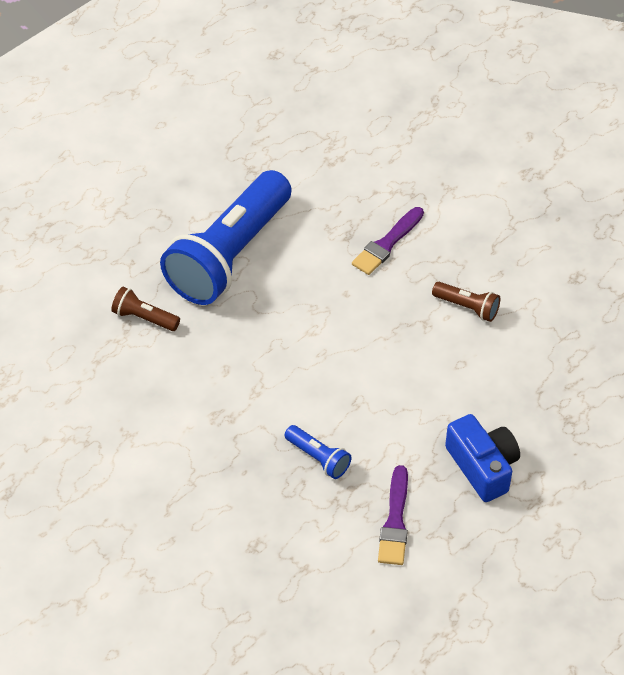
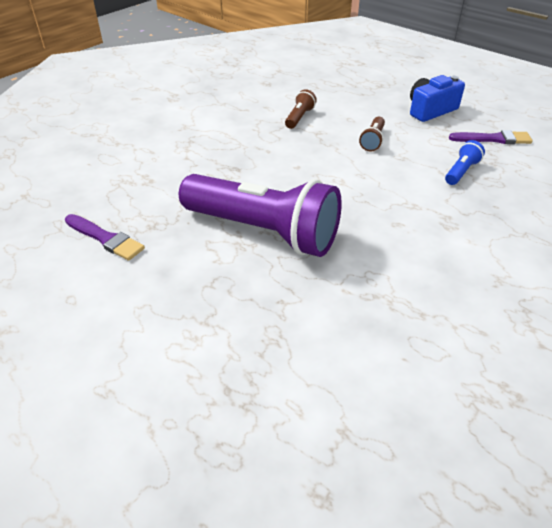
camera: 95 degrees left, 10 degrees down
(144, 318) = (354, 283): brown flashlight -> brown flashlight (372, 141)
(229, 255) = (263, 232): blue flashlight -> purple flashlight
(387, 244) = (243, 150): purple brush -> purple brush (105, 239)

